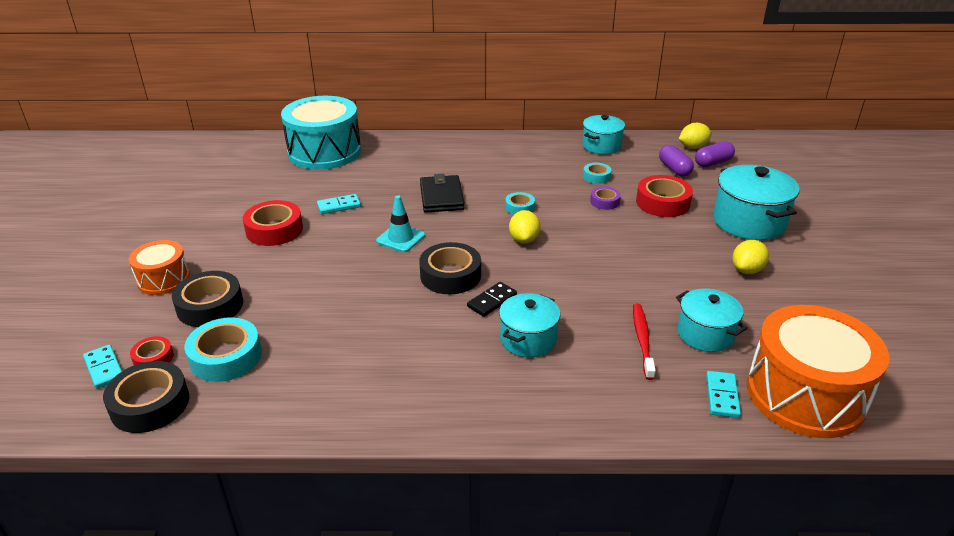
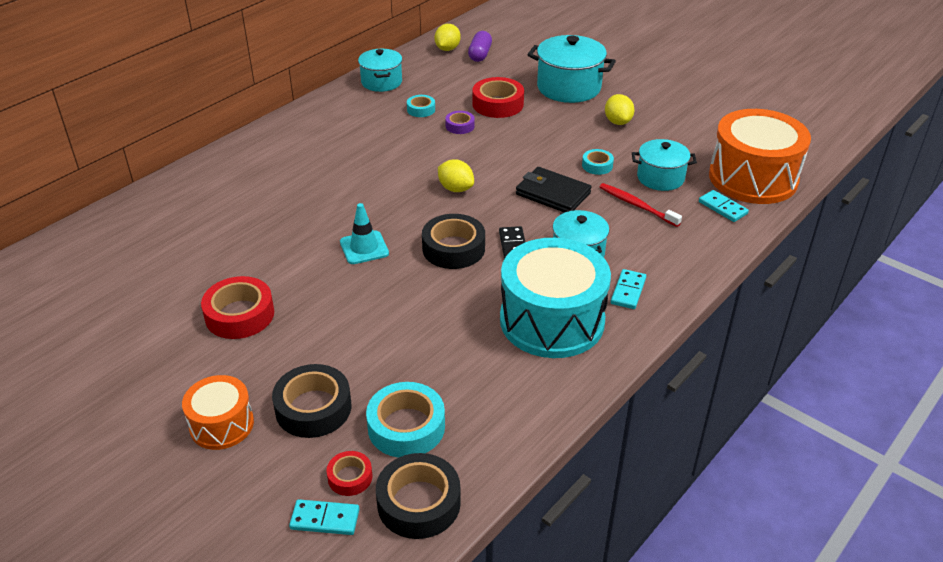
camera: 50 degrees left, 5 degrees up
(324, 152) = (142, 221): turquoise drum -> turquoise drum (552, 320)
(339, 206) = (258, 257): turquoise domino -> turquoise domino (628, 291)
(441, 197) = (333, 195): black wallet -> black wallet (553, 194)
(519, 207) = (409, 166): turquoise tape -> turquoise tape (597, 165)
(674, 169) = (463, 73): purple capsule -> none

